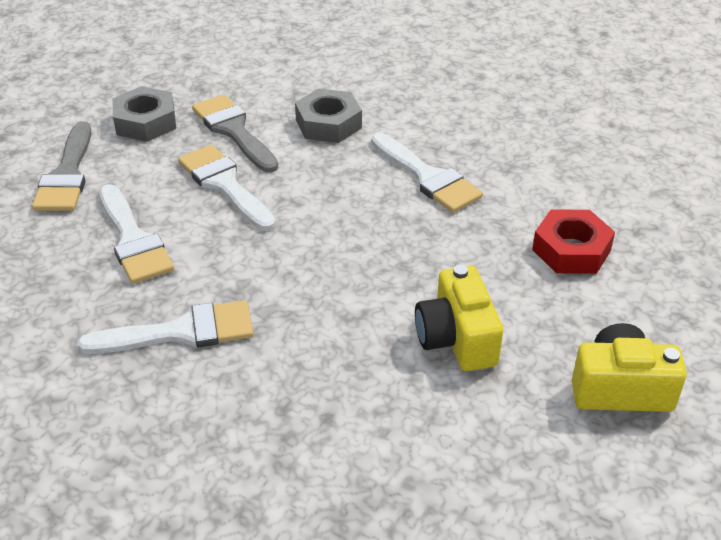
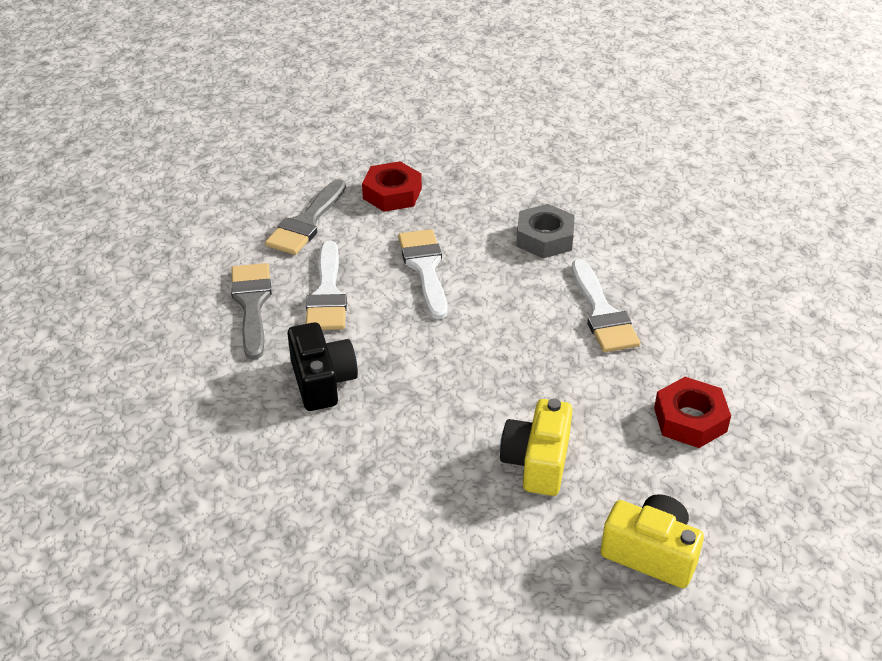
camera: 25 degrees right, 0 degrees up
(145, 122) = (392, 193): grey nut -> red nut
(181, 332) = (322, 381): white brush -> black camera
(233, 131) = (459, 222): grey brush -> grey brush (251, 304)

